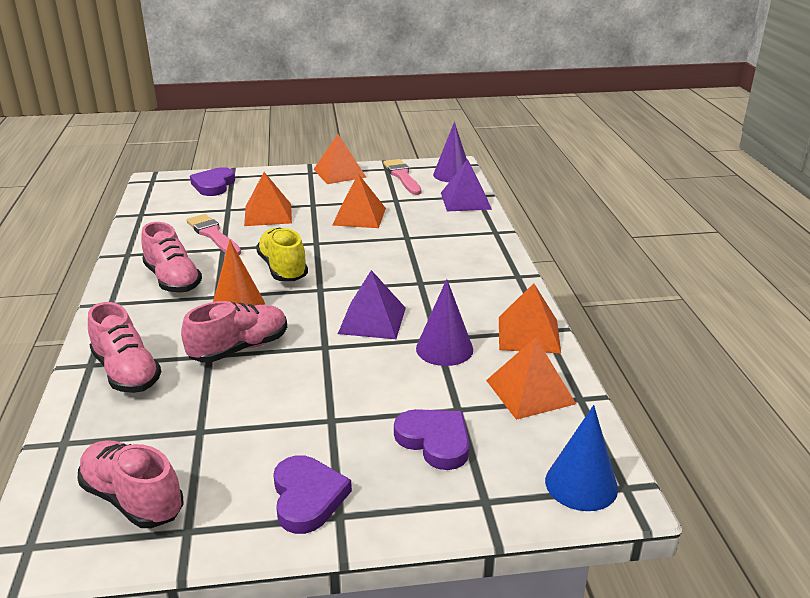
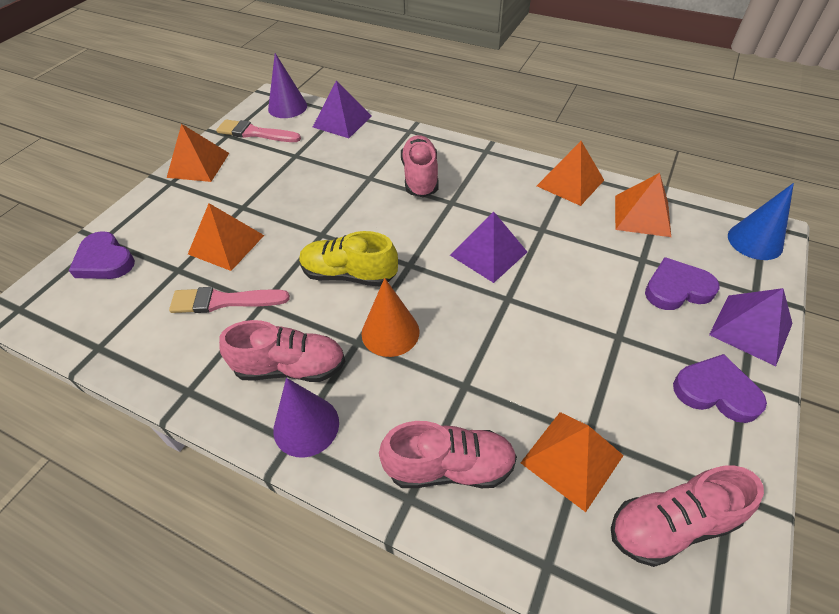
camera: 55 degrees left, 20 degrees up
(239, 348) = (470, 358): pink shoe -> pink shoe (420, 177)
(359, 216) = (301, 188): orange pyramid -> orange pyramid (571, 458)
(421, 506) = (750, 329): none -> purple pyramid
(444, 349) = (560, 232): purple cone -> purple cone (306, 426)

